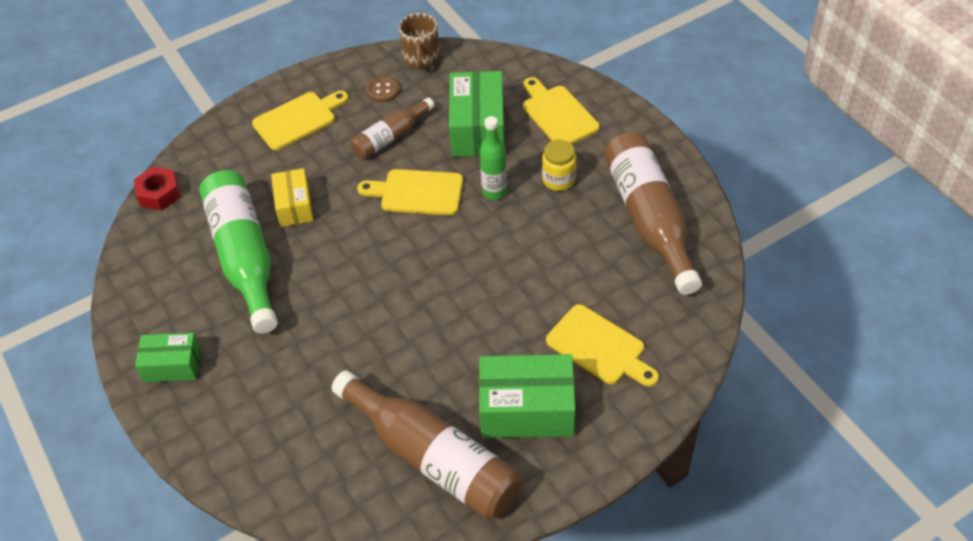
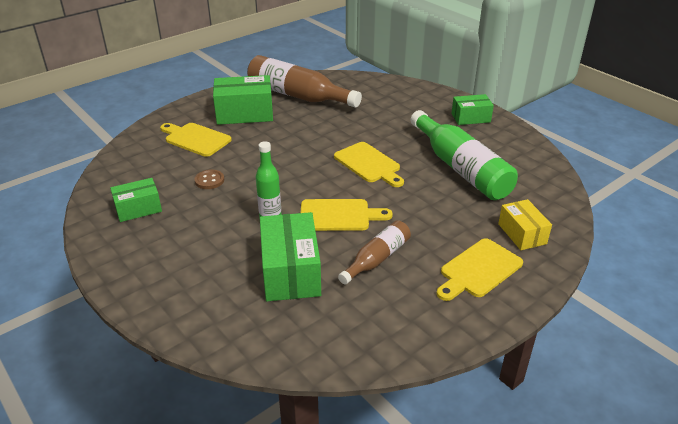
camera: 170 degrees right, 15 degrees down
(159, 193) = (562, 202): red nut -> none
(294, 206) = (440, 200): yellow box -> yellow box (522, 234)
(383, 90) = (401, 306): brown button -> brown button (209, 180)
(421, 58) = (369, 351): brown mug -> none
(557, 114) = (206, 292): yellow cutting board -> yellow cutting board (369, 164)
(558, 179) = (212, 232): yellow jar -> none
(649, 218) = (138, 209): brown bottle -> green box

